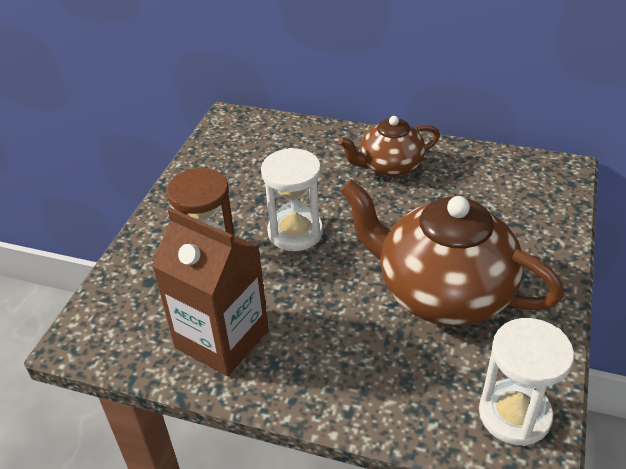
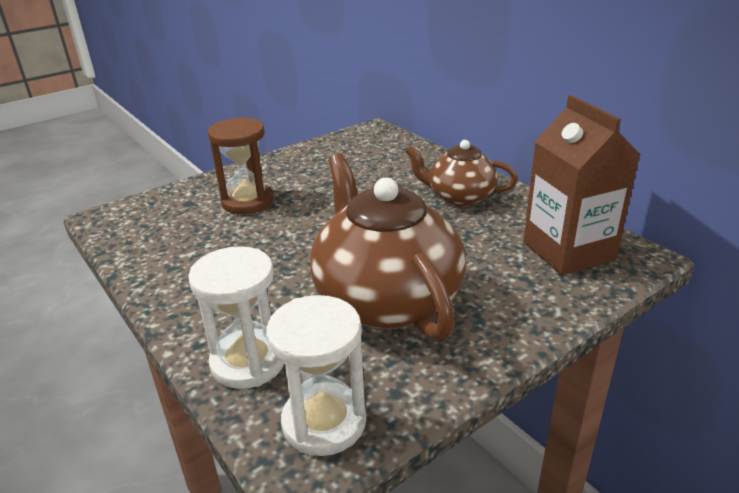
camera: 35 degrees right, 10 degrees down
(222, 339) = (183, 255): brown carton -> brown carton (568, 251)
(295, 232) = (323, 212): white hourglass -> white hourglass (248, 362)

